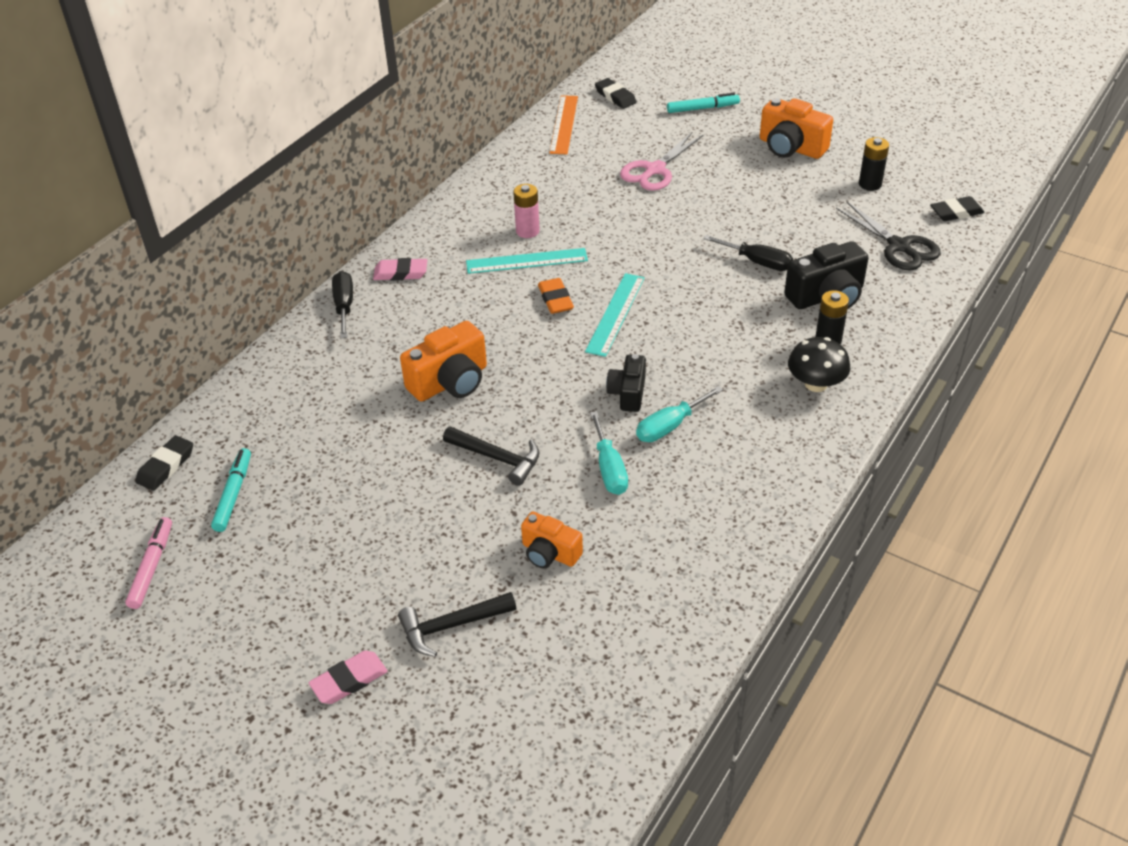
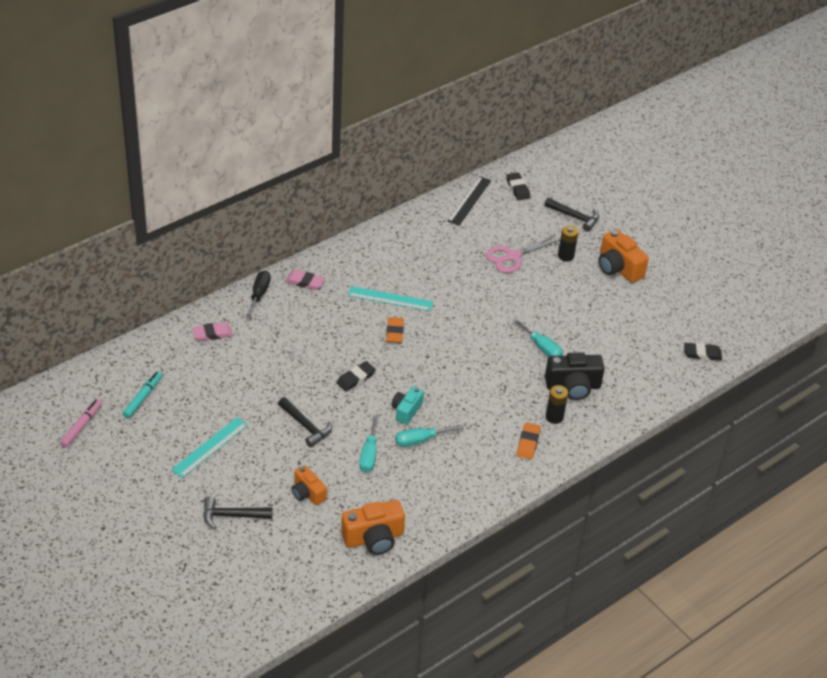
camera: 15 degrees right, 0 degrees up
(166, 466) = (111, 367): black eraser -> black eraser (356, 378)
(349, 680) = (163, 526): pink eraser -> pink eraser (212, 334)
(450, 382) = (301, 367): orange camera -> orange camera (374, 538)
(527, 231) = (402, 277): pink battery -> none
(564, 124) = (469, 200): orange ruler -> black ruler
(615, 314) = (427, 355): turquoise ruler -> turquoise ruler (210, 447)
(628, 393) = (406, 410): black camera -> turquoise camera
(702, 108) = (574, 217): turquoise marker -> black hammer
(757, 262) = (542, 347): black screwdriver -> turquoise screwdriver
(815, 384) = (528, 443): black mushroom -> orange eraser
(870, 184) = (656, 314): black battery -> black battery (565, 256)
(899, 246) = (645, 366): black scissors -> none

